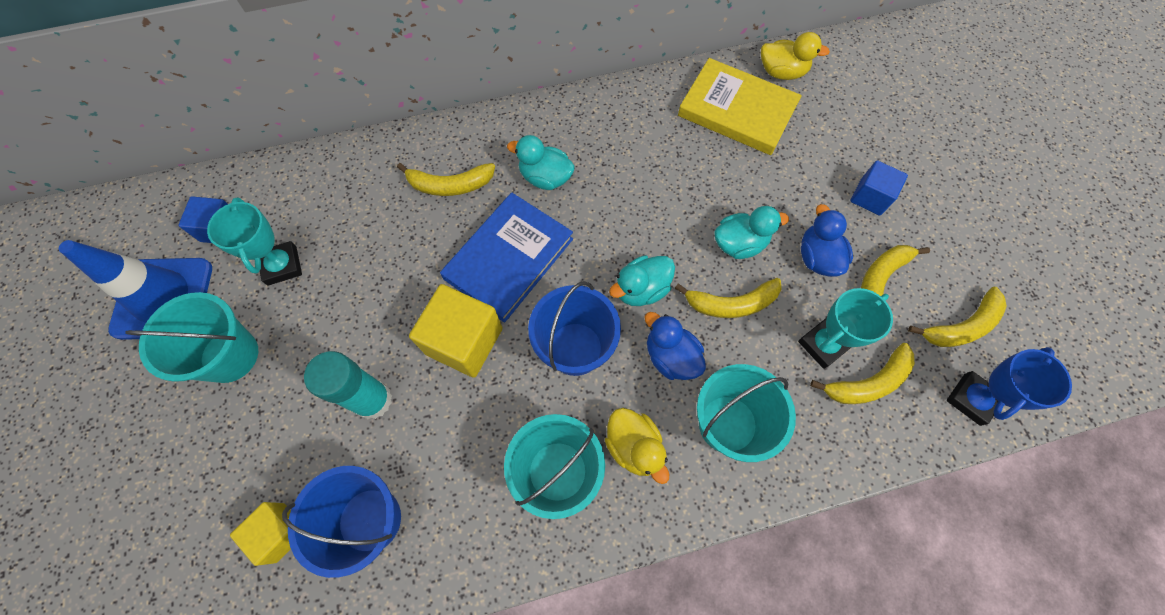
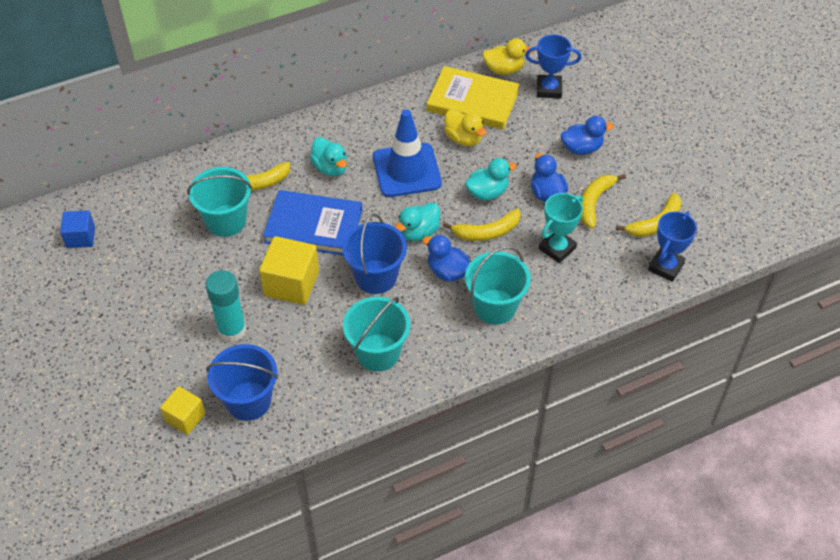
camera: 10 degrees left, 15 degrees down
(163, 298) = (49, 289): blue traffic cone -> blue traffic cone (406, 170)
(230, 355) = (114, 318): turquoise bucket -> turquoise bucket (226, 220)
(282, 266) = (137, 255): turquoise trophy -> none
(509, 259) = (313, 226): blue book -> blue book turned 75 degrees clockwise
(545, 177) = (330, 168): turquoise duck -> turquoise duck turned 135 degrees counterclockwise
(634, 446) = (430, 330): yellow duck -> yellow duck (463, 138)
(835, 107) = (549, 89): none -> blue trophy
(867, 382) = (591, 267): yellow banana -> none
(870, 197) = (582, 148): blue cube -> blue duck

